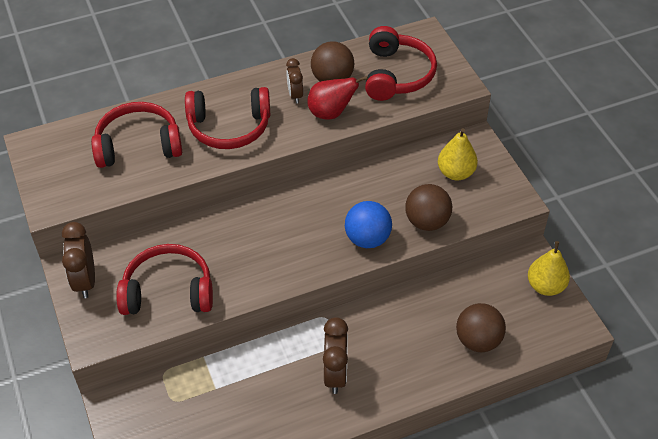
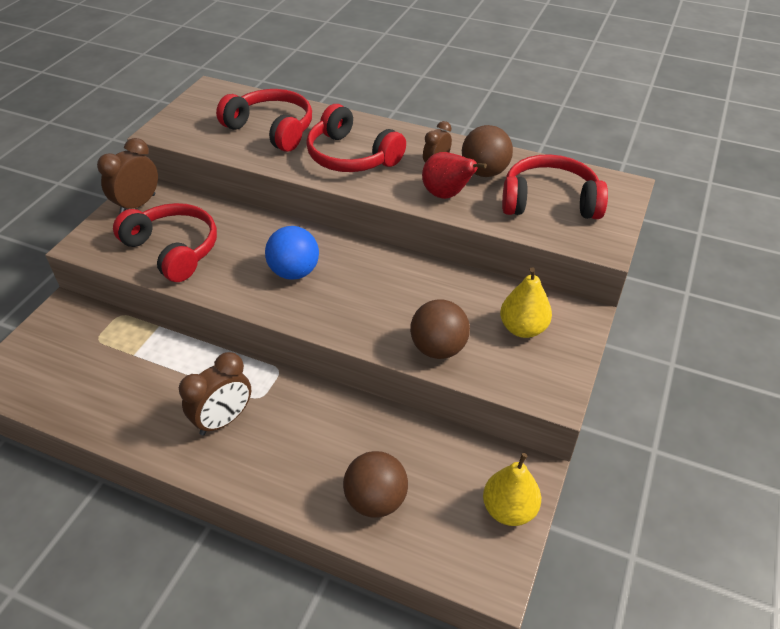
camera: 45 degrees right, 5 degrees down
(367, 239) = (367, 323): blue ball -> blue ball (294, 272)
(396, 74) = (549, 201): red headphones -> red headphones turned 135 degrees counterclockwise

